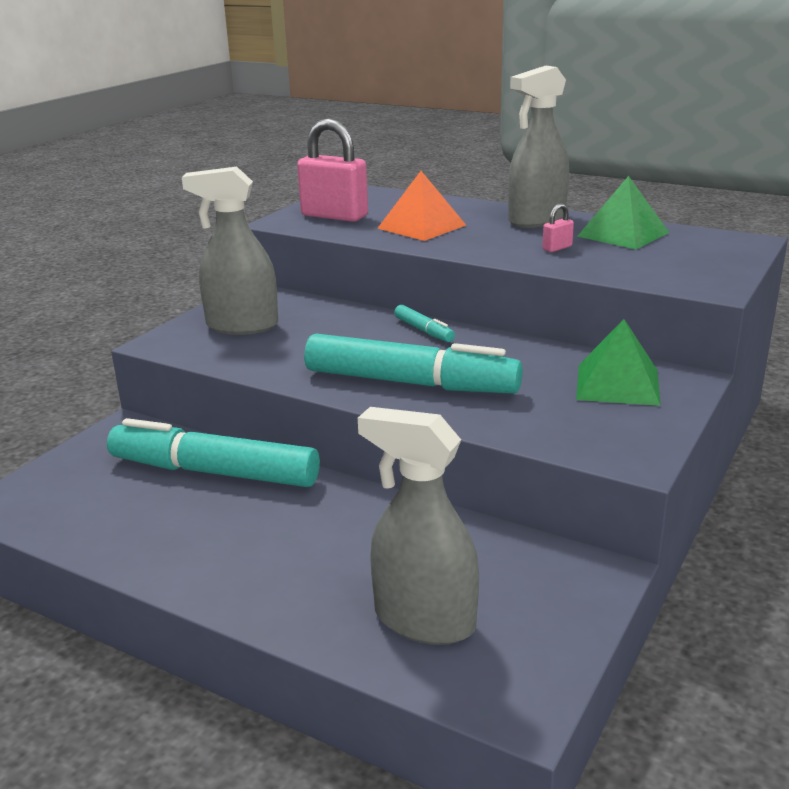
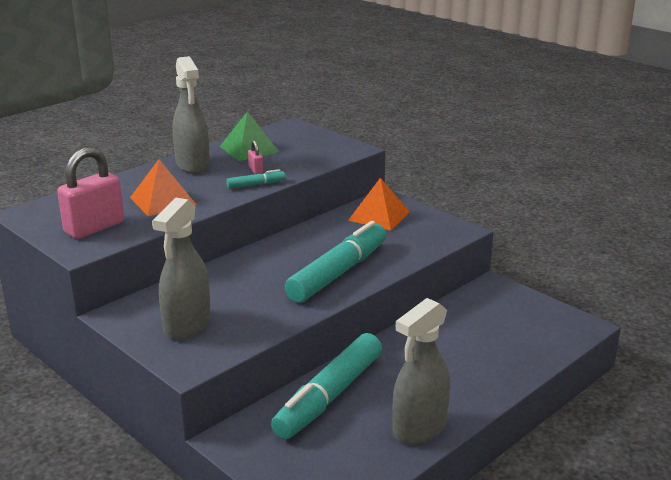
camera: 75 degrees left, 0 degrees up
(424, 330) = (259, 256): turquoise marker -> turquoise marker (256, 184)
(424, 620) = (518, 339): grey spray bottle -> grey spray bottle (419, 428)
(618, 384) = (379, 216): green pyramid -> orange pyramid

